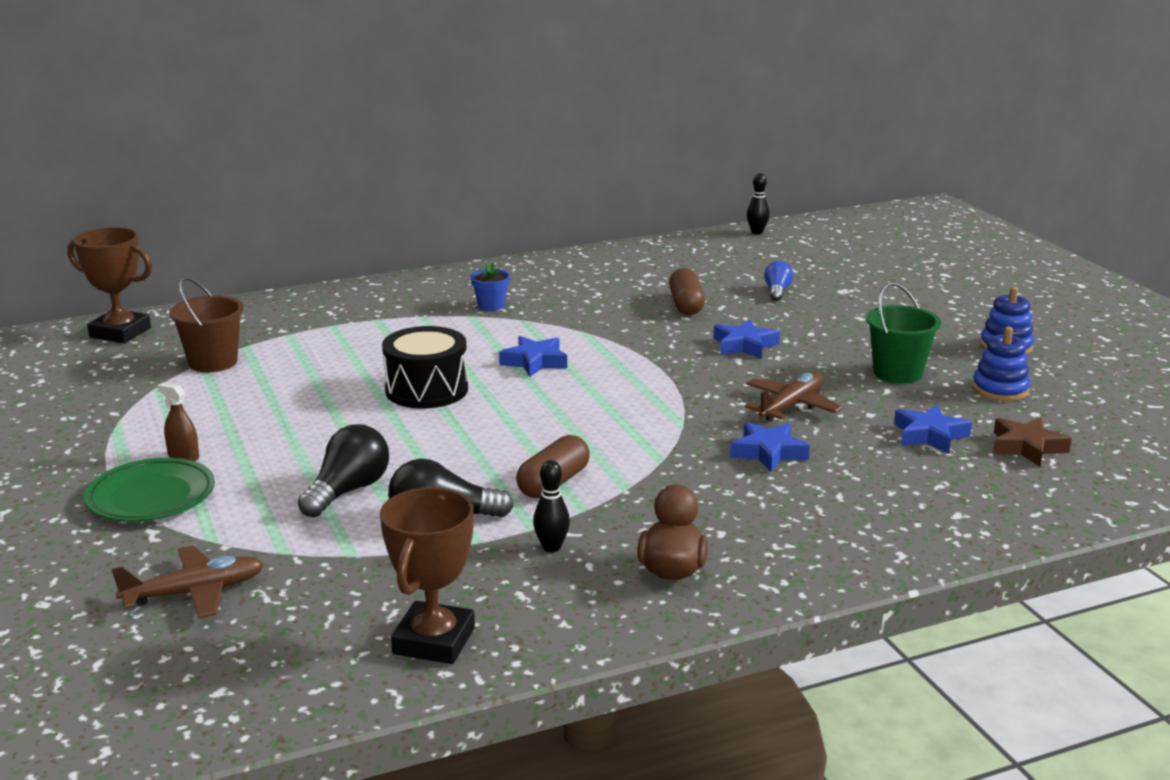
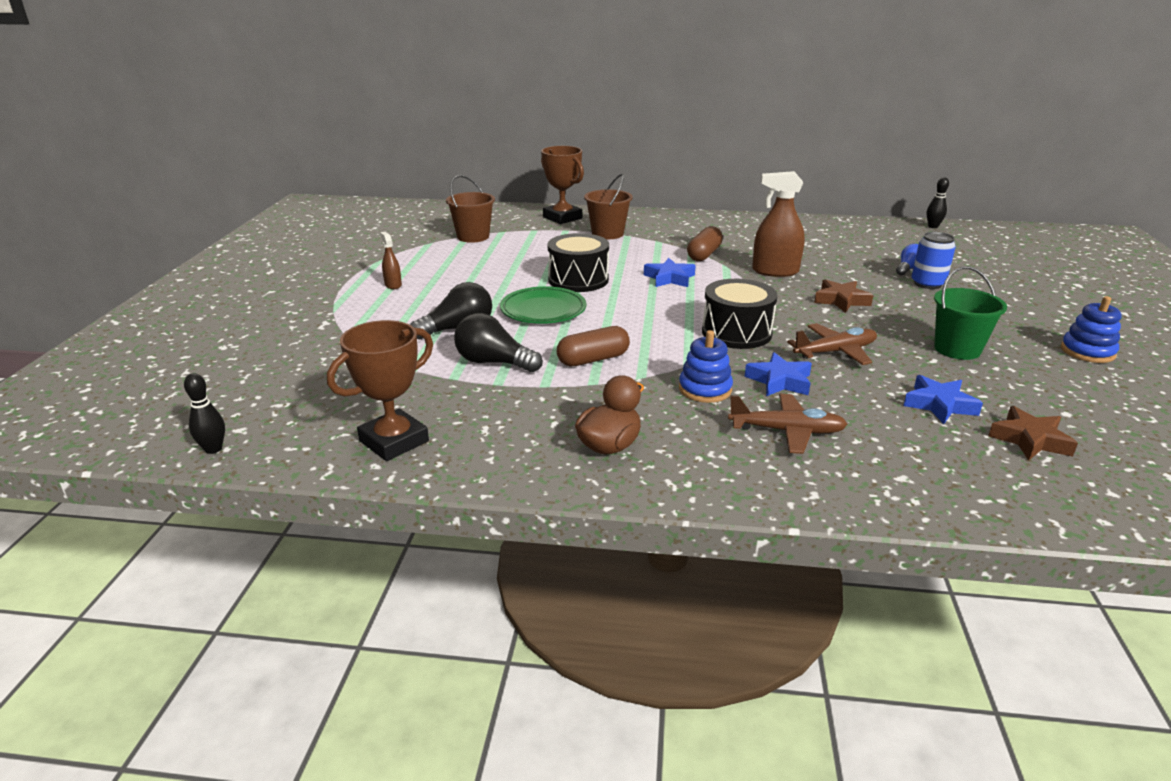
camera: 30 degrees right, 5 degrees up
(120, 333) = (444, 211): brown trophy -> brown trophy (562, 218)
(151, 497) = (348, 303): green plate -> green plate (543, 310)
(195, 592) = (301, 365): brown plane -> brown plane (787, 431)
(394, 319) = (607, 234): none -> brown bucket
(491, 306) = (679, 238): blue flower pot -> none
(551, 547) = (542, 402): black bowling pin -> black bowling pin (213, 449)
(644, 326) = (775, 271): none -> brown spray bottle
(674, 410) = (736, 332): none -> black drum
(686, 305) = (823, 264): brown capsule -> brown capsule (704, 254)
(744, 345) = (841, 300): blue star -> brown star
(810, 305) = (927, 284): none -> blue can
(1000, 389) = (1047, 385): blue stacking toy -> blue stacking toy (705, 389)

